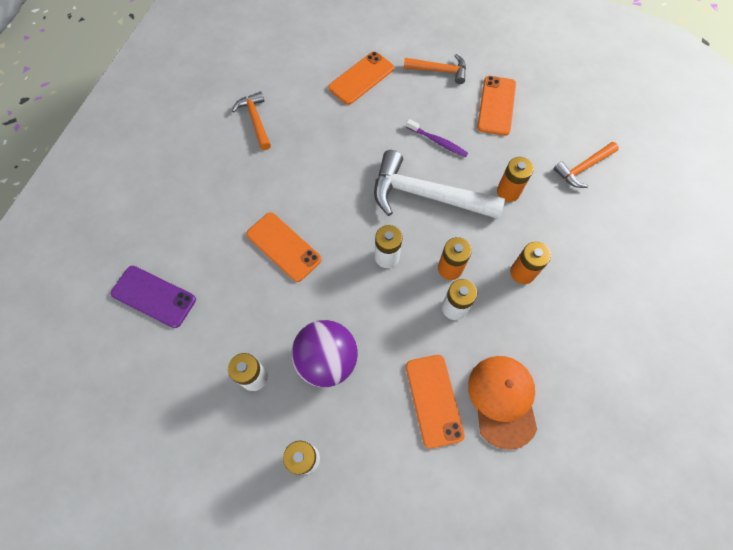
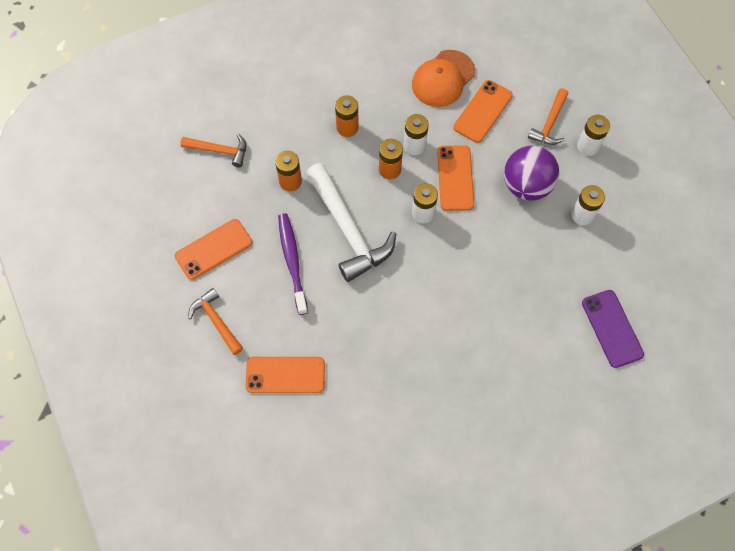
camera: 135 degrees left, 0 degrees up
(256, 120) = (412, 415): orange hammer -> orange hammer (549, 123)
(283, 247) = (487, 283): orange phone -> orange phone (455, 178)
(437, 141) = (292, 262): purple toothbrush -> purple toothbrush, size x1.53

